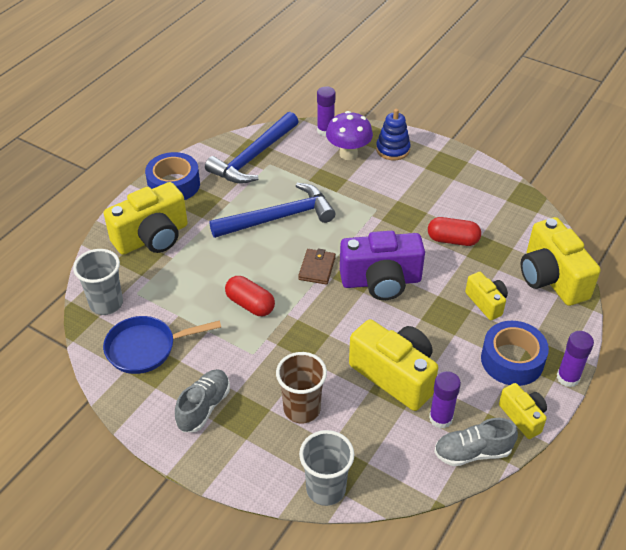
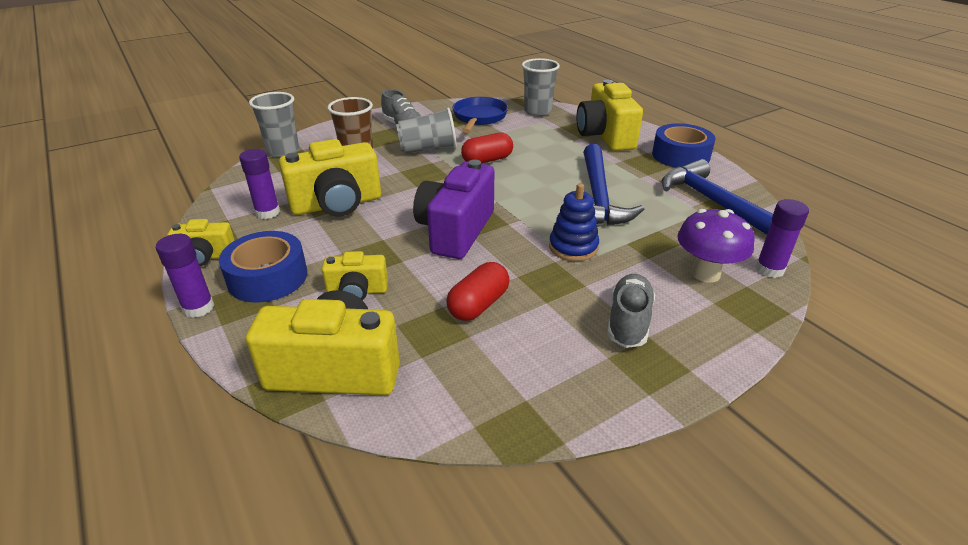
camera: 115 degrees right, 10 degrees down
(251, 358) = (428, 149): none -> grey cup
(317, 268) = (505, 200): brown wallet -> none
(392, 149) = (706, 318): blue stacking toy -> blue stacking toy (573, 247)
(472, 452) = (218, 217): grey shoe -> grey shoe (628, 321)

